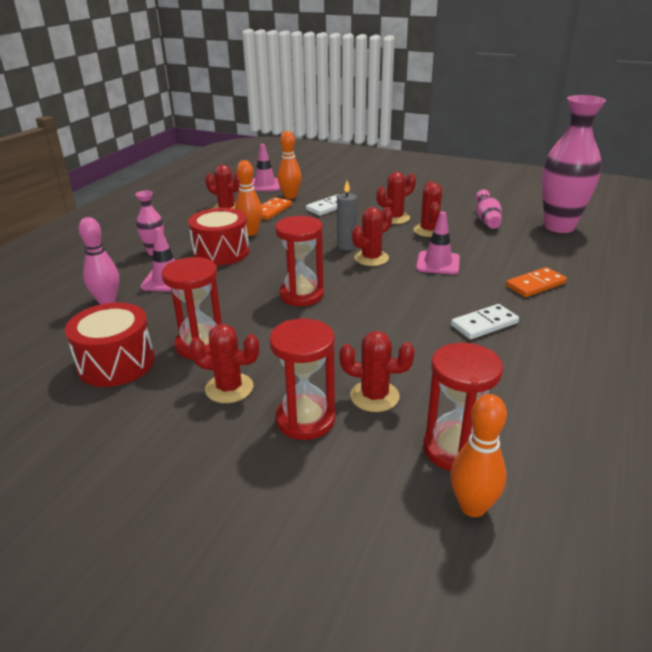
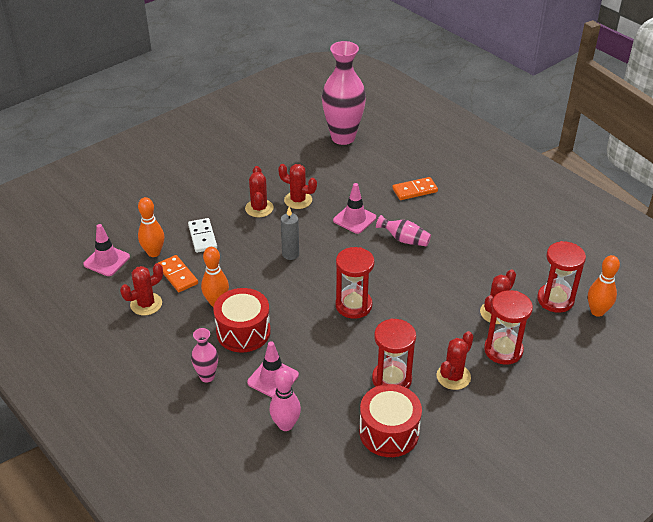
camera: 65 degrees left, 10 degrees up
(371, 258) = (321, 249): red cactus -> none
(484, 324) = (447, 235): white domino -> none
(487, 220) = (305, 164): pink vase -> pink vase (404, 239)
(535, 284) = (415, 190): orange domino -> orange domino turned 75 degrees clockwise

